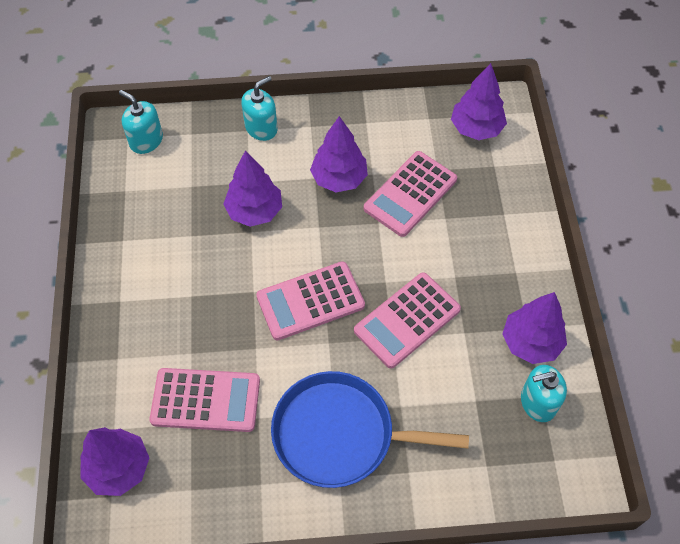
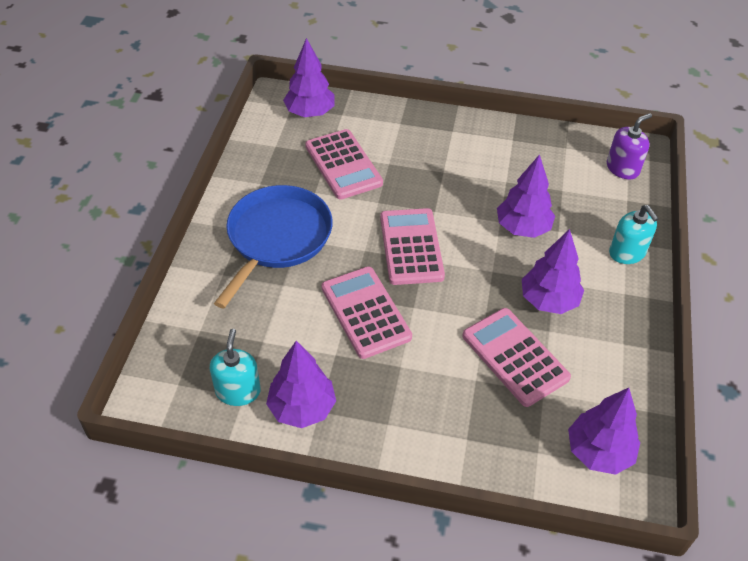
camera: 105 degrees right, 10 degrees down
(146, 141) = (622, 168): turquoise soap dispenser -> purple soap dispenser
(206, 400) = (343, 165): pink calculator -> pink calculator turned 45 degrees counterclockwise

